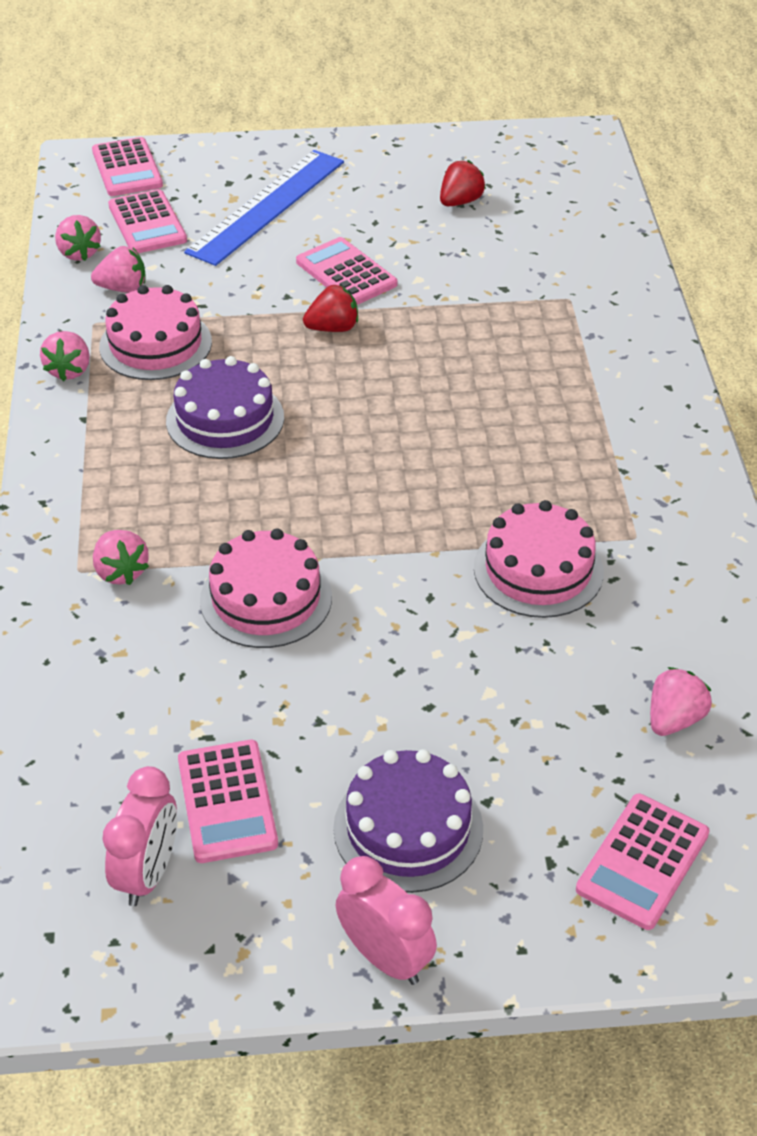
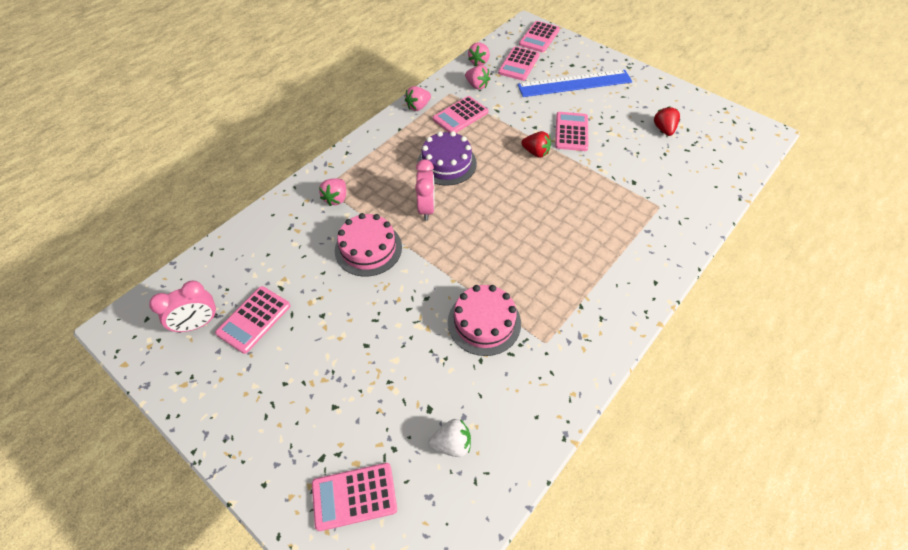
camera: 45 degrees right, 10 degrees up
(155, 344) = (460, 116): pink cake -> pink calculator
(385, 957) = (219, 435): pink clock -> pink clock (426, 208)
(408, 828) = (293, 390): purple cake -> none
(460, 202) = (663, 129): red strawberry -> red strawberry turned 90 degrees counterclockwise
(674, 719) = (451, 444): pink strawberry -> white strawberry

